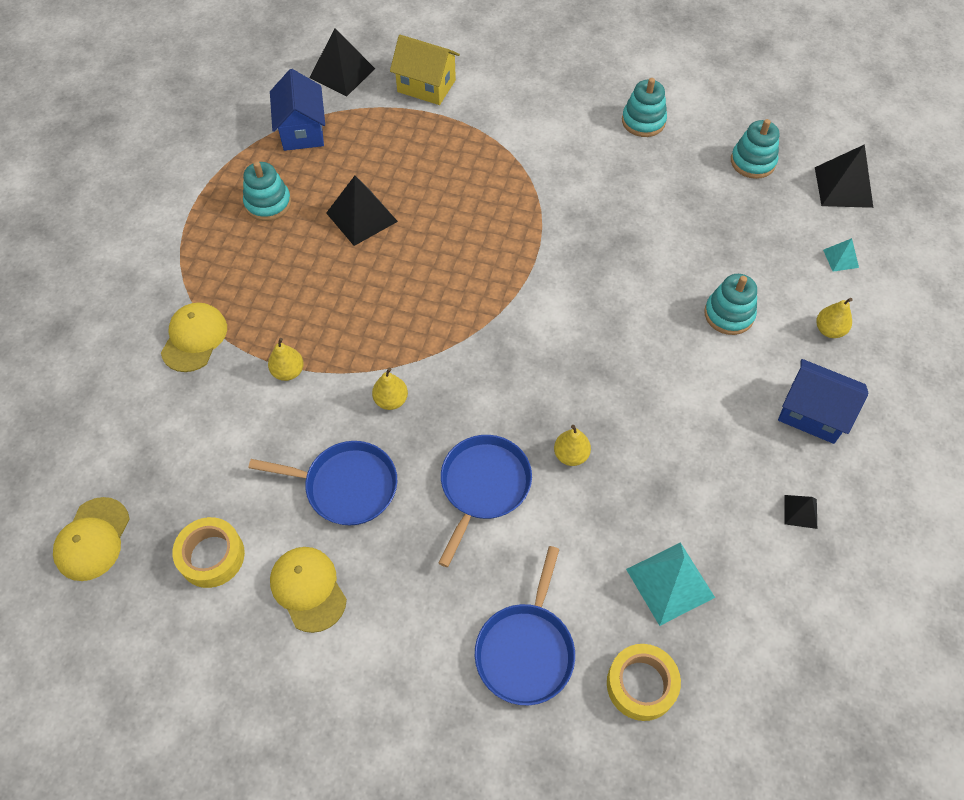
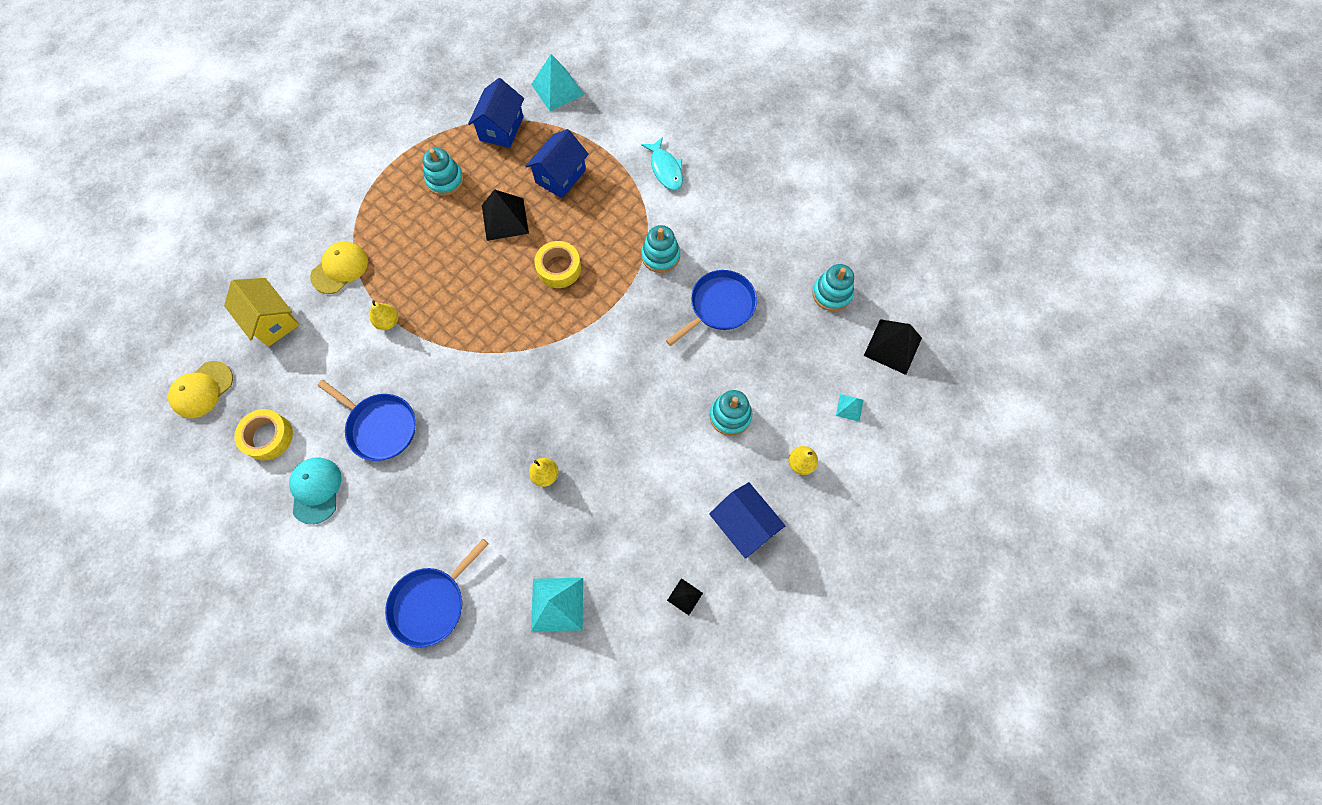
camera: 25 degrees right, 10 degrees up
(308, 589) = (316, 490): yellow cap -> turquoise cap
(342, 73) = (557, 89): black pyramid -> turquoise pyramid
(391, 400) = (445, 375): yellow pear -> none
(398, 154) = (560, 176): none -> blue house
(426, 86) = (614, 125): yellow house -> yellow house (272, 321)
(483, 486) = (471, 470): blue pan -> blue pan (719, 306)
(508, 108) = (665, 169): none -> turquoise fish
(641, 684) = (493, 666): yellow tape -> yellow tape (559, 268)
(643, 121) = (765, 222): turquoise stacking toy -> turquoise stacking toy (660, 256)

